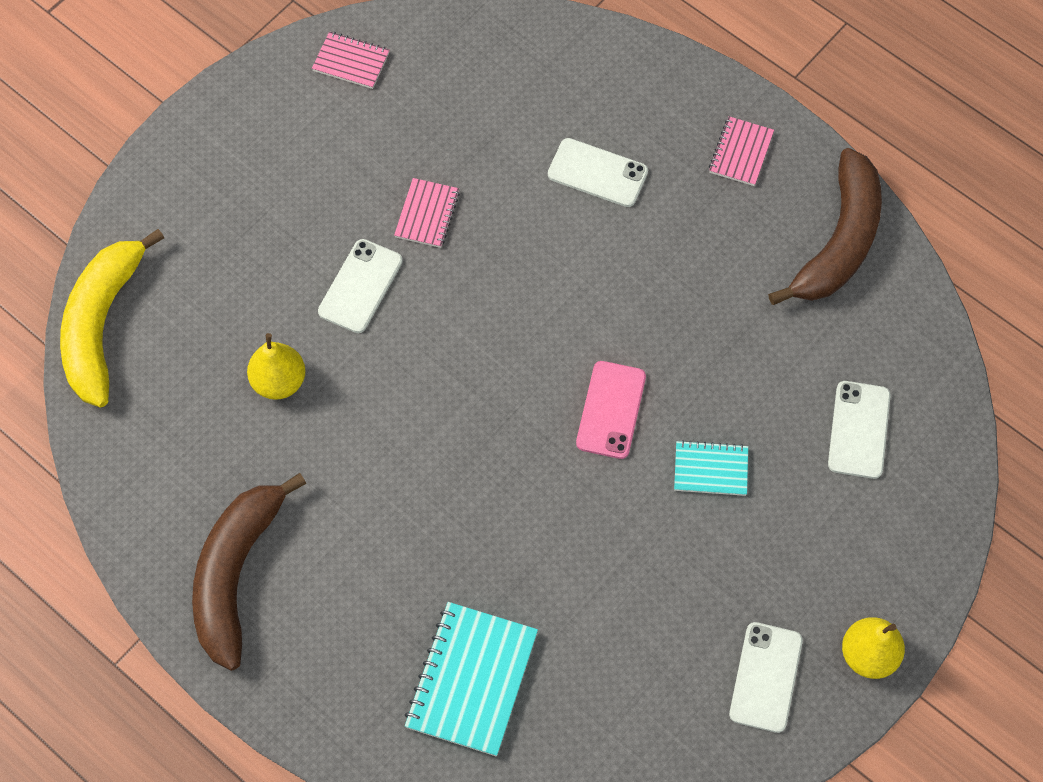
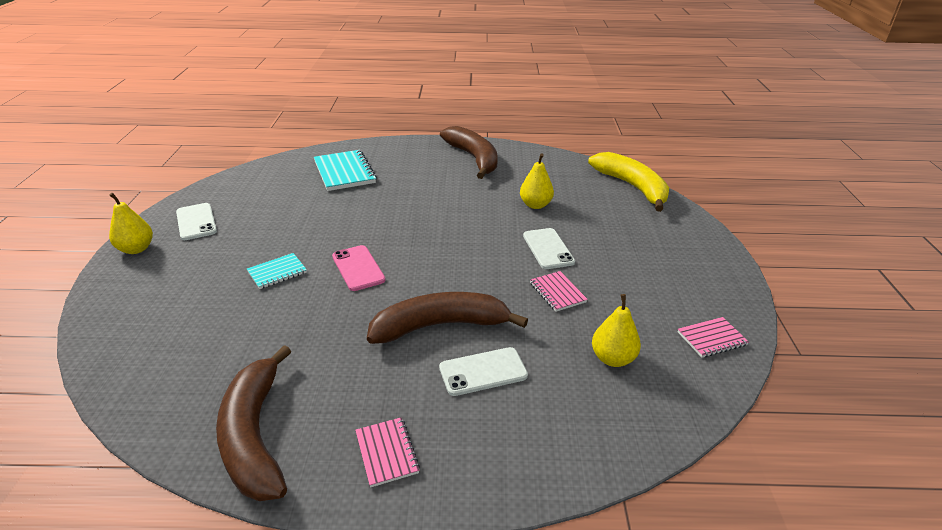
camera: 140 degrees right, 30 degrees down
(467, 106) = (613, 358): none -> yellow pear
(590, 254) = (440, 325): none -> brown banana
(859, 430) = (182, 331): white phone -> none

